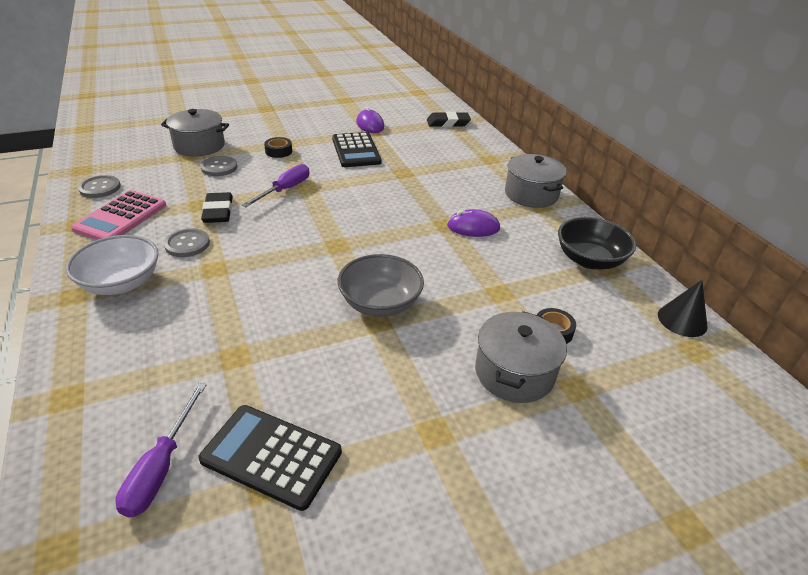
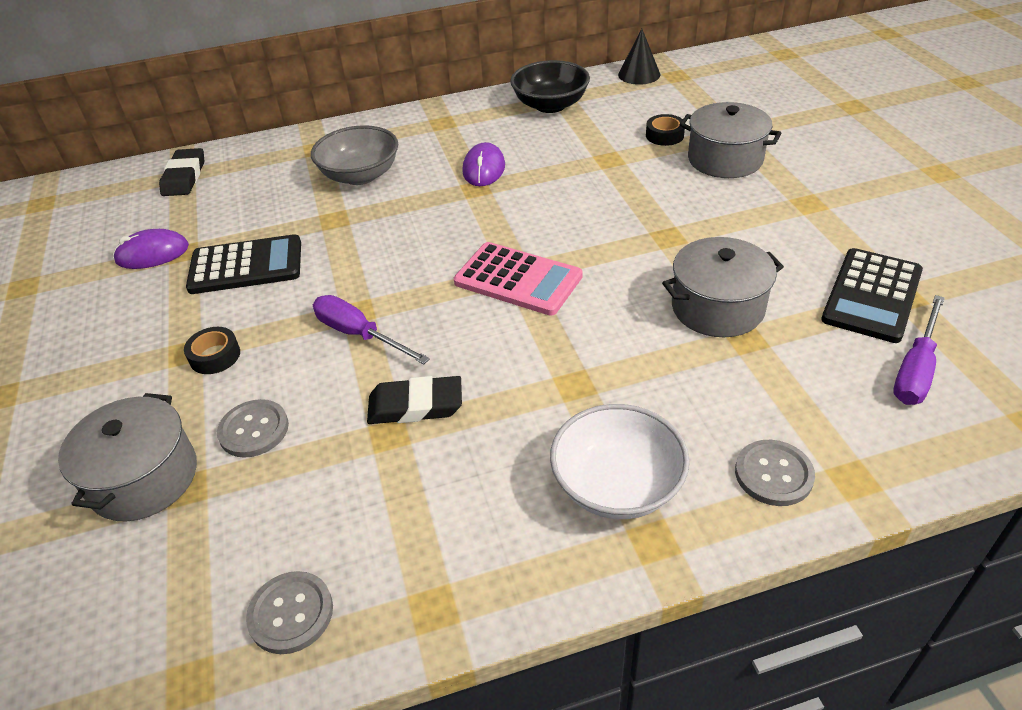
camera: 80 degrees left, 5 degrees up
(121, 217) = (417, 541): pink calculator -> pink calculator (518, 279)
(161, 467) = (915, 369): purple screwdriver -> purple screwdriver turned 105 degrees clockwise
(187, 244) = (511, 426): grey button -> grey button (773, 474)
(380, 303) = (636, 235): grey bowl -> grey bowl (360, 175)
(531, 194) = (415, 126): grey pot -> grey pot (717, 307)

